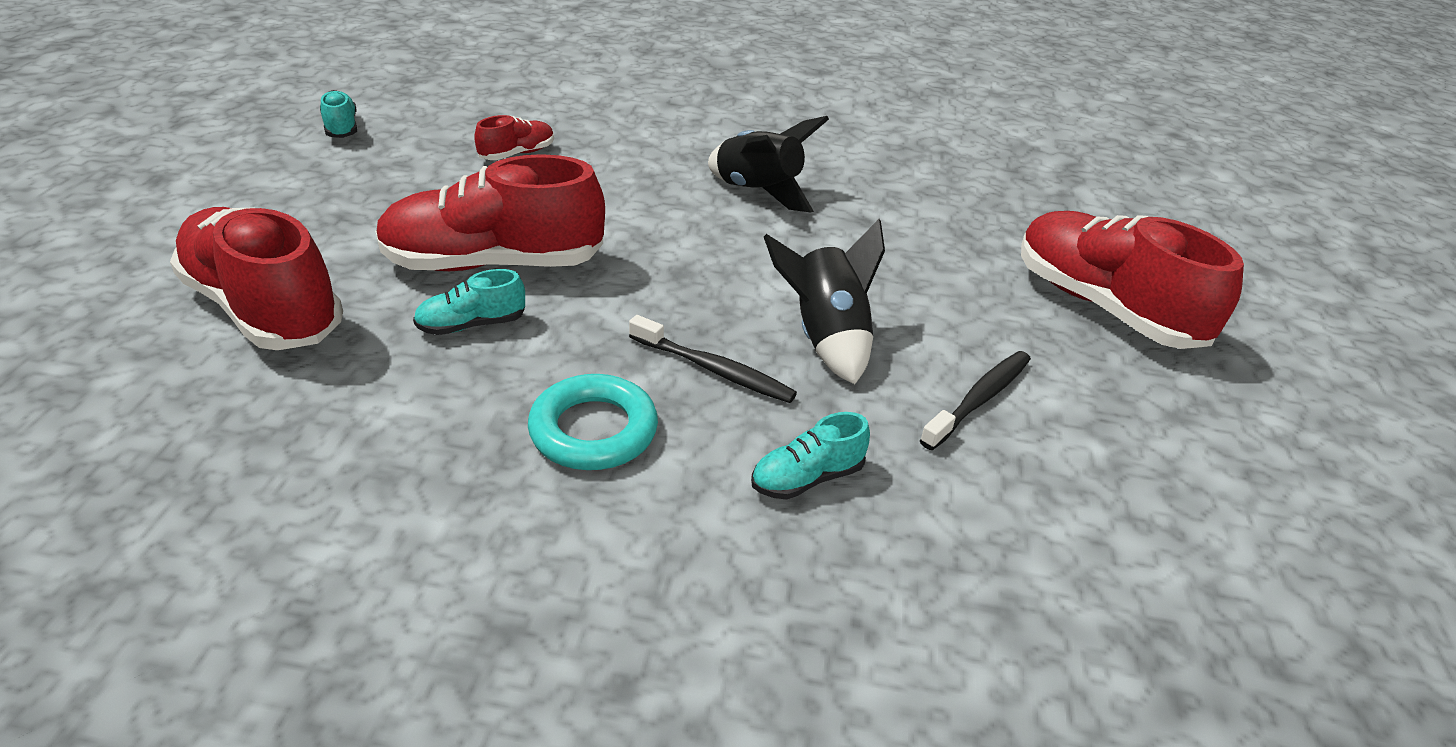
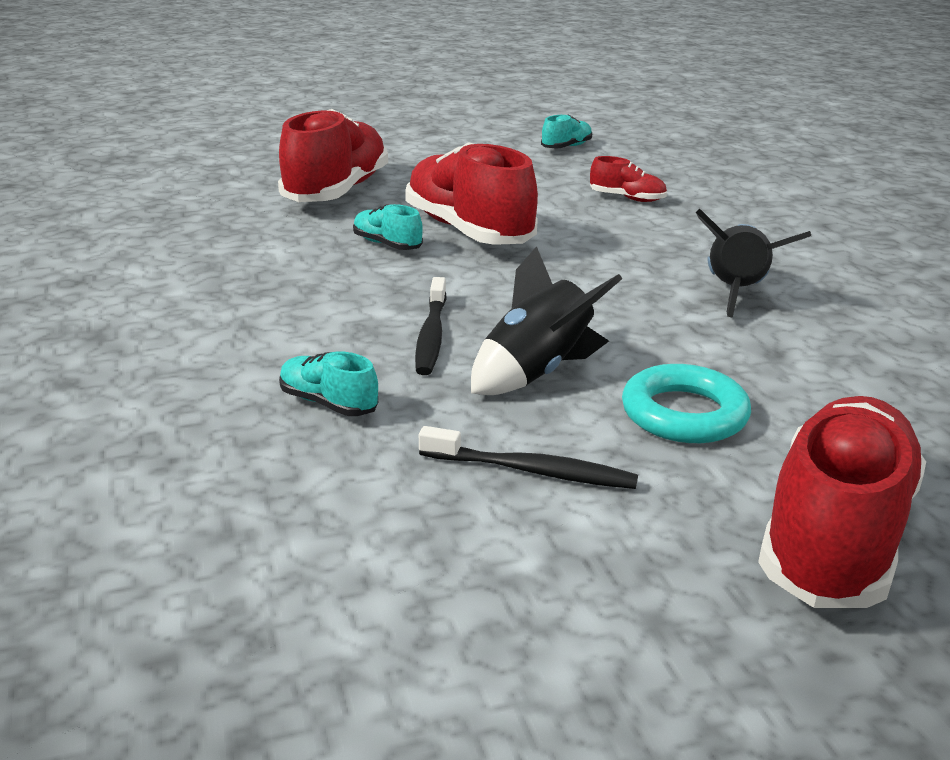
camera: 65 degrees right, 10 degrees down
(593, 430) = (311, 311): turquoise ring -> turquoise ring (684, 414)

